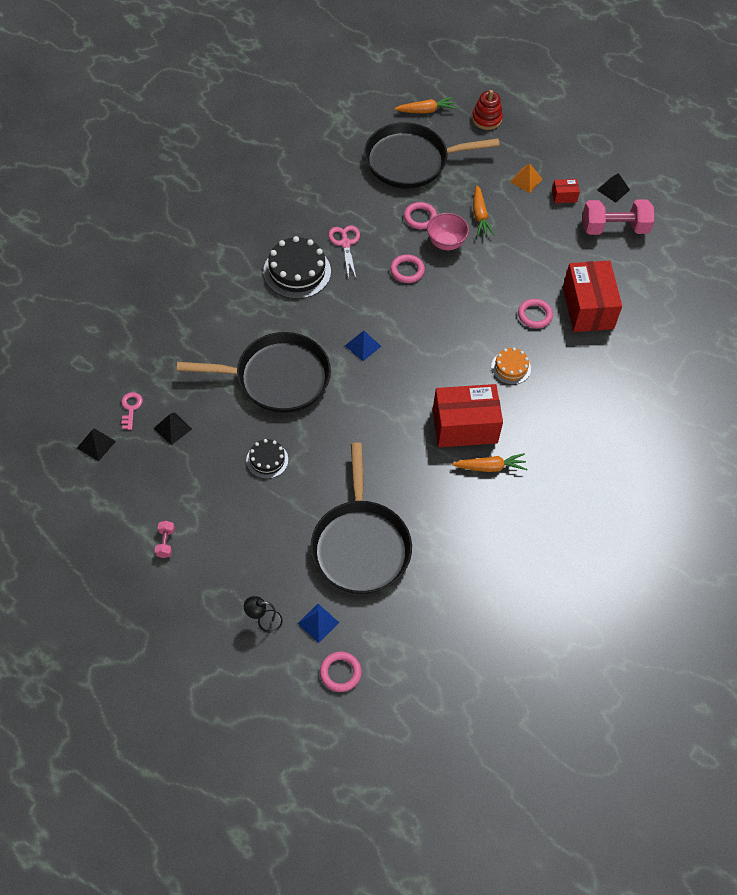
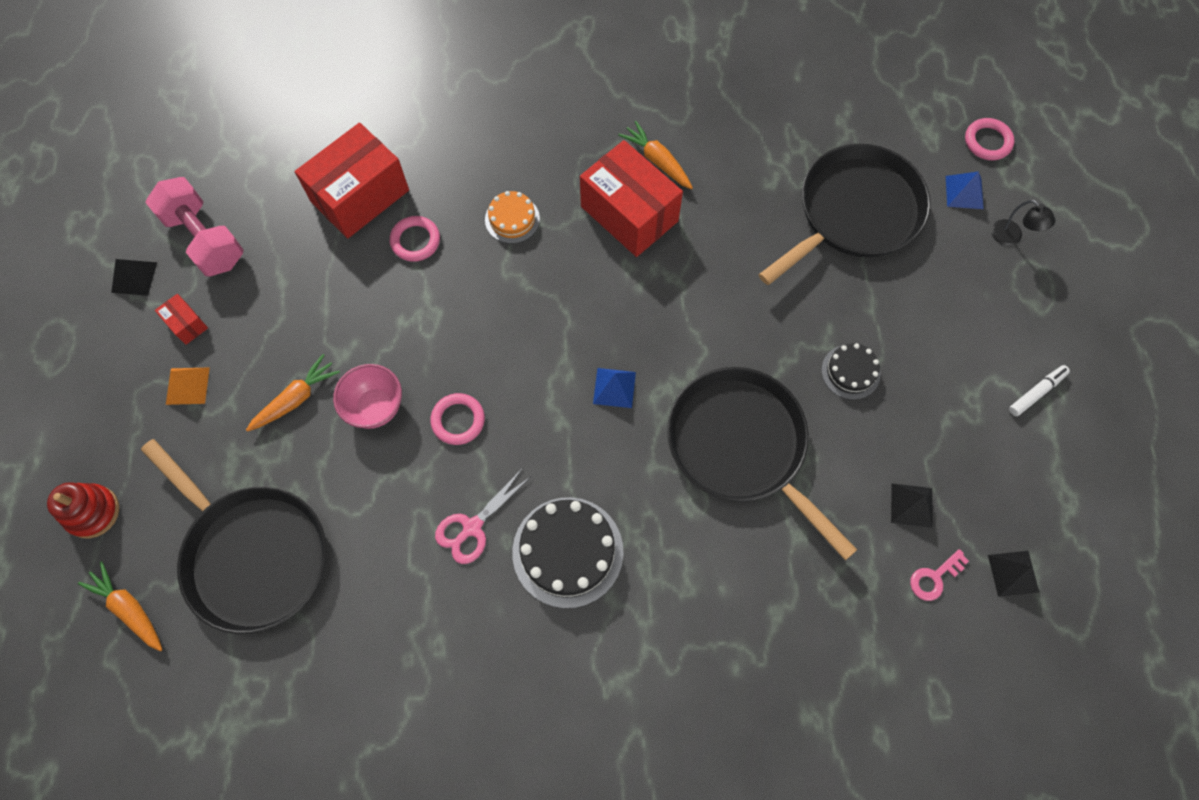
camera: 125 degrees left, 10 degrees up
(165, 543) = (1036, 392): pink dumbbell -> white marker
(420, 217) = (354, 468): pink ring -> none

